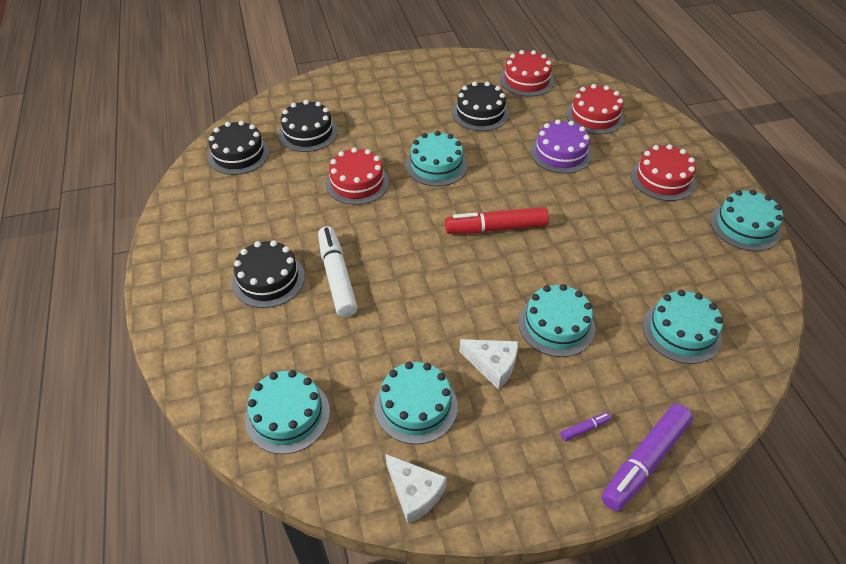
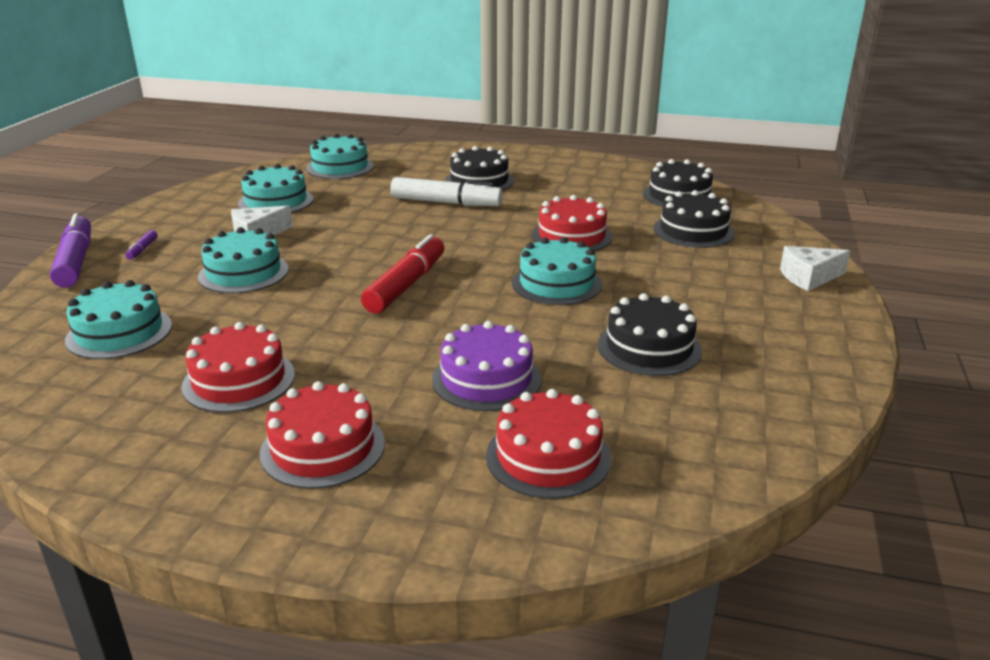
camera: 120 degrees right, 20 degrees down
(414, 493) = (218, 187): white cheese -> white cheese (809, 277)
(526, 80) = (722, 427): red cake -> red cake (239, 380)
(745, 226) = (135, 474): turquoise cake -> none

